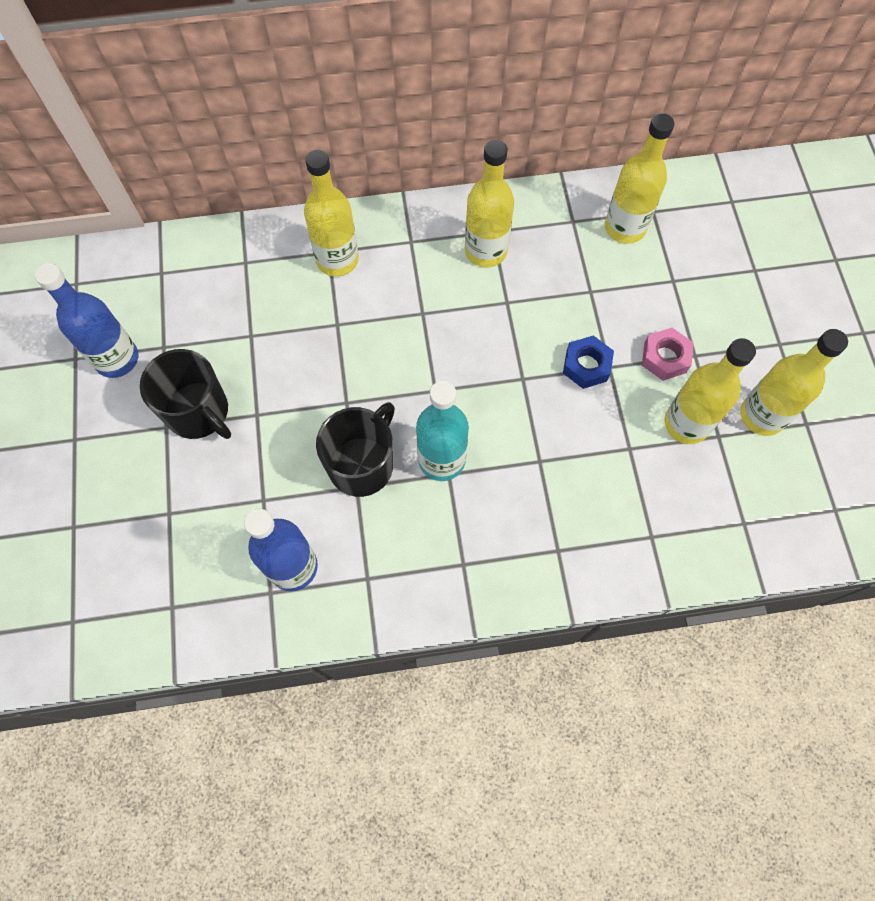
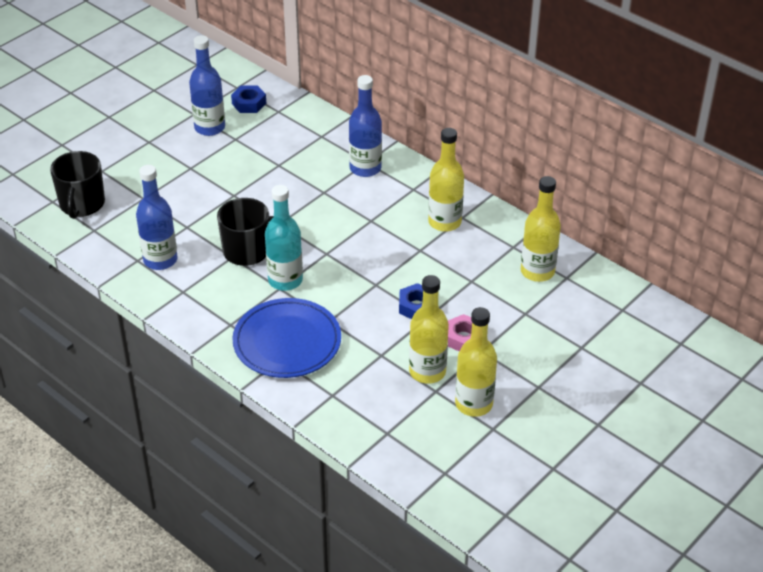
camera: 50 degrees right, 25 degrees down
(117, 291) = (249, 103): none -> blue nut
(199, 412) = (212, 174): black mug -> black mug (82, 204)
(337, 260) = (365, 168): yellow bottle -> blue bottle
(538, 525) = (287, 342): none -> blue plate

